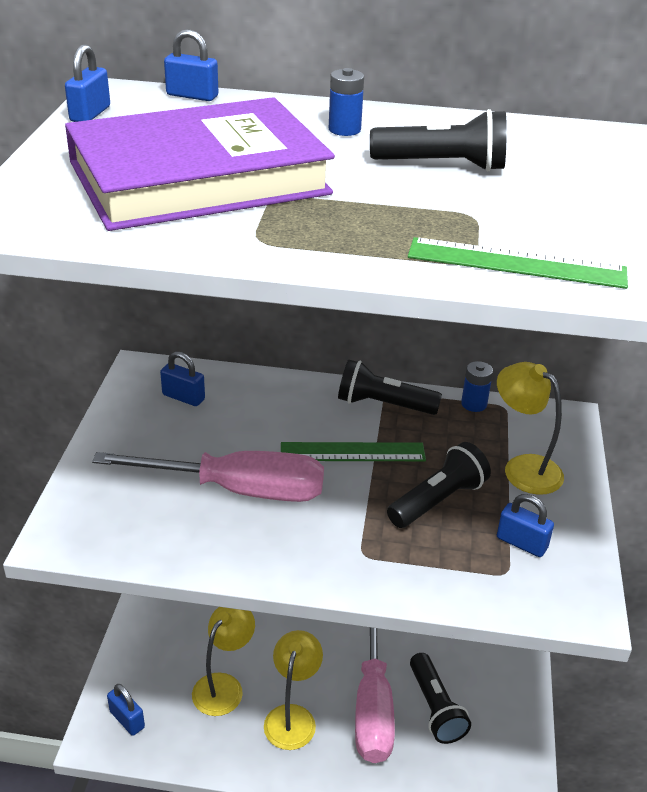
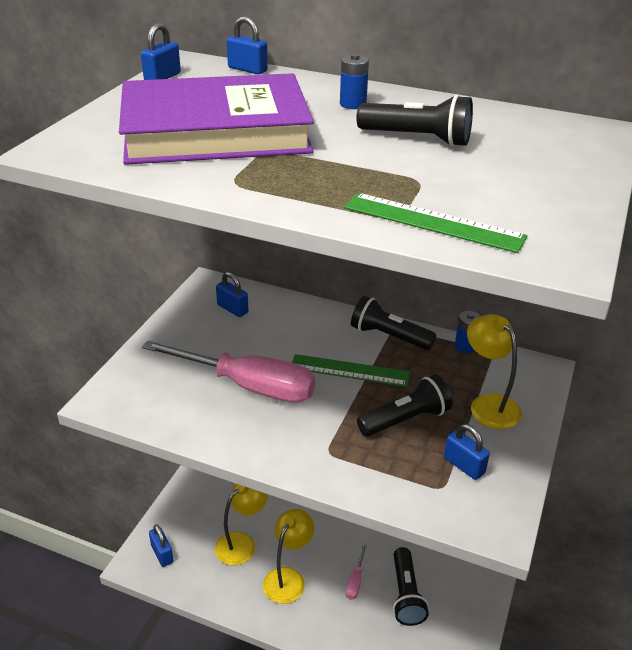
camera: 15 degrees right, 0 degrees up
(373, 704) = (355, 581): pink screwdriver -> pink screwdriver, size x0.40

